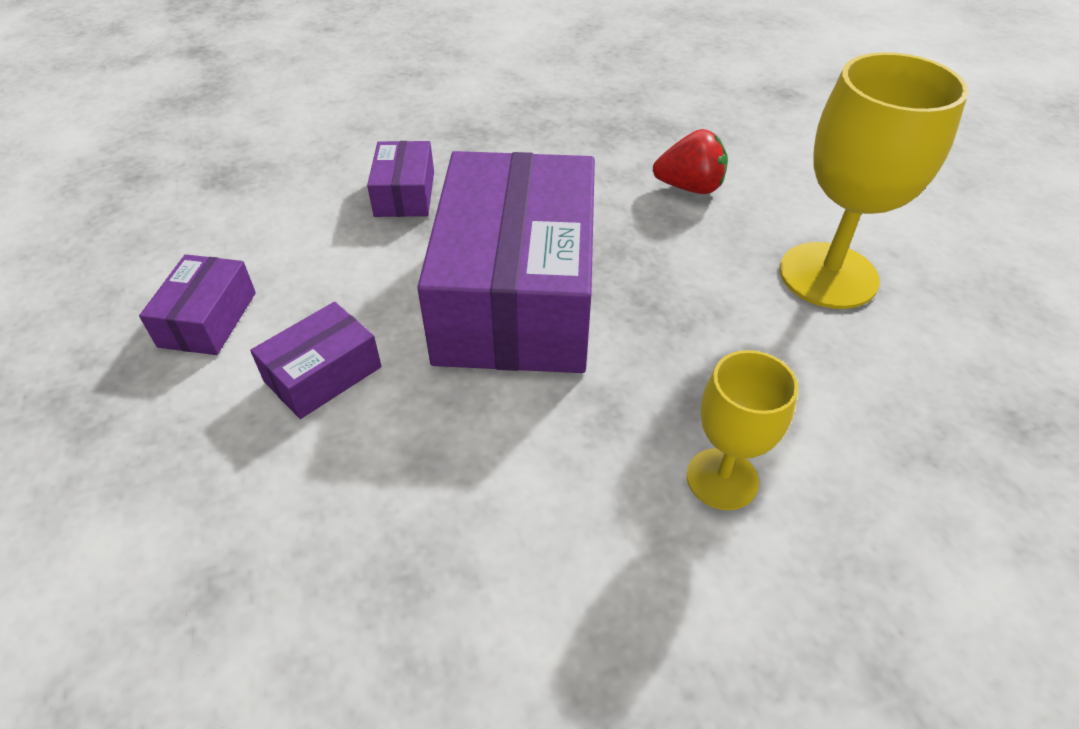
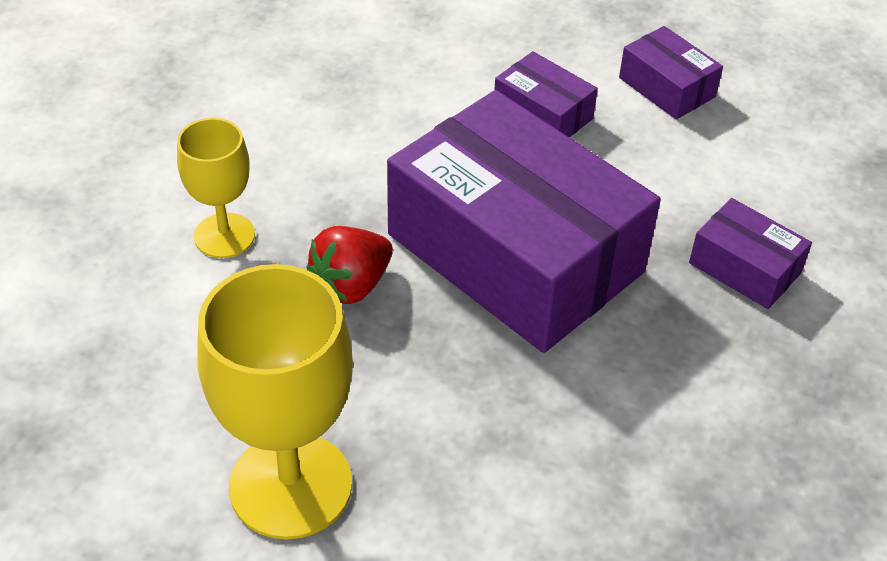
camera: 130 degrees right, 0 degrees up
(323, 374) = (542, 114): purple box -> purple box turned 45 degrees counterclockwise
(689, 187) = (534, 500): red strawberry -> red strawberry (351, 285)

